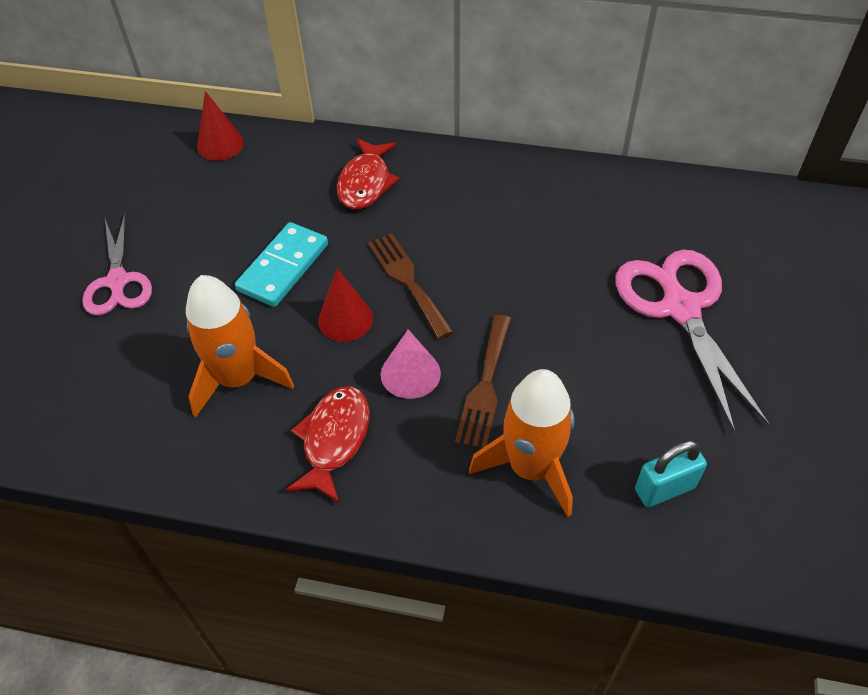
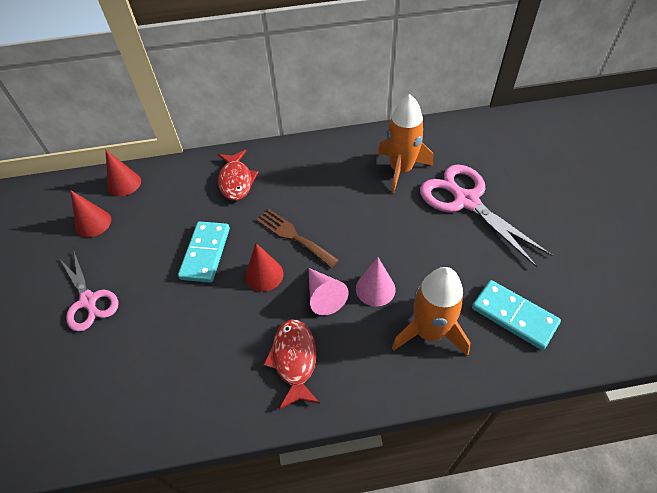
camera: 20 degrees left, 0 degrees up
(162, 185) = (93, 223): none -> red cone
(239, 378) = (208, 340): orange rocket -> orange rocket (401, 170)
(485, 386) = (375, 289): brown fork -> pink cone
(664, 488) = (514, 316): turquoise padlock -> turquoise domino

